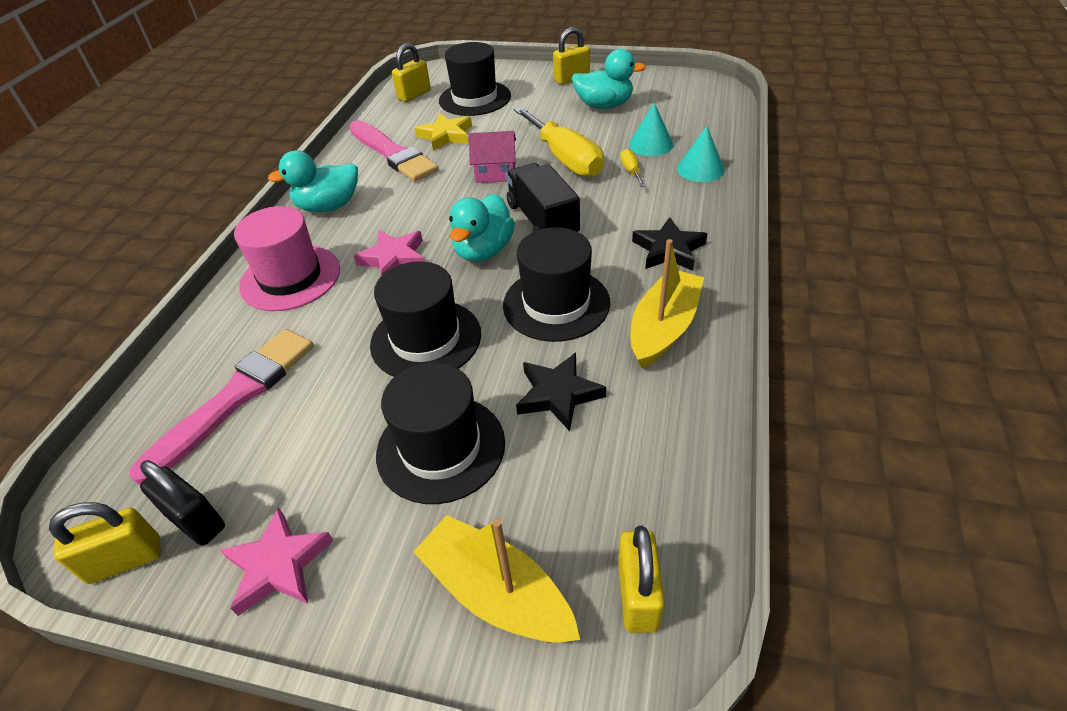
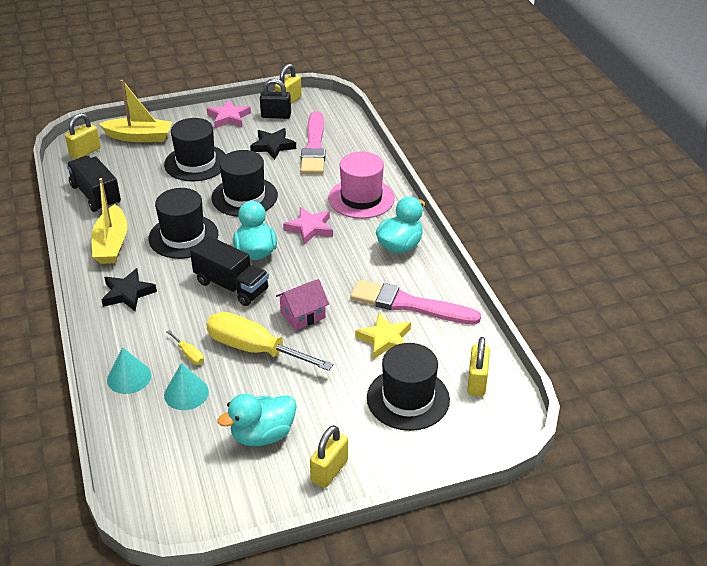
camera: 145 degrees right, 5 degrees down
(558, 394) = (154, 197): black star -> black star (273, 146)
(638, 595) = (85, 152): yellow padlock -> yellow padlock turned 75 degrees clockwise
(656, 442) = (96, 195): none -> black truck

